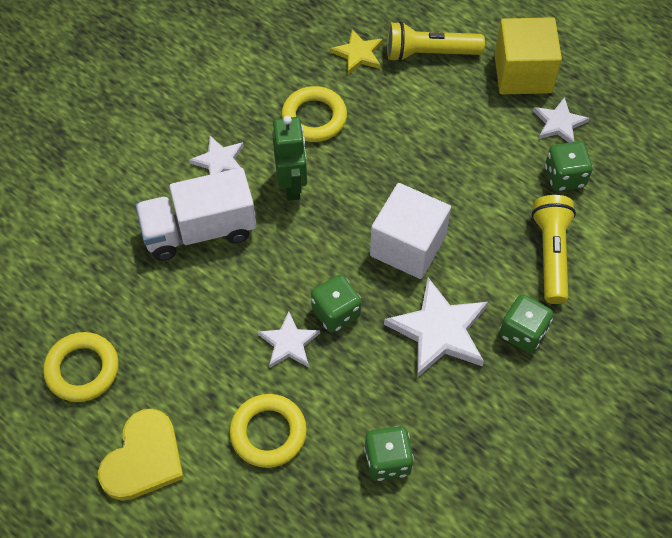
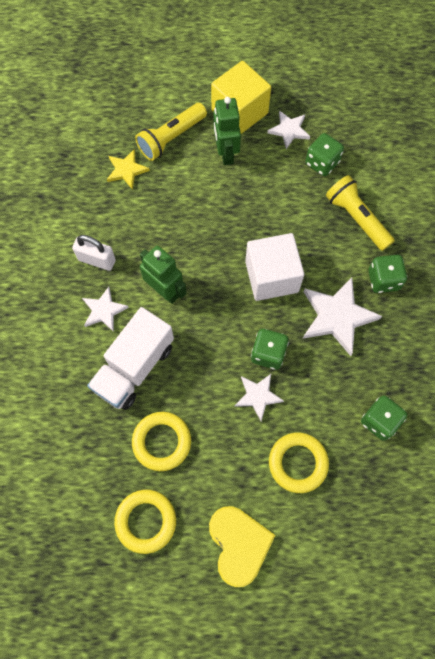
camera: 40 degrees left, 10 degrees up
(255, 114) = (97, 260): none -> white padlock
(314, 118) = (138, 235): yellow ring -> yellow ring (162, 442)
(471, 102) = (225, 153): none -> green robot

